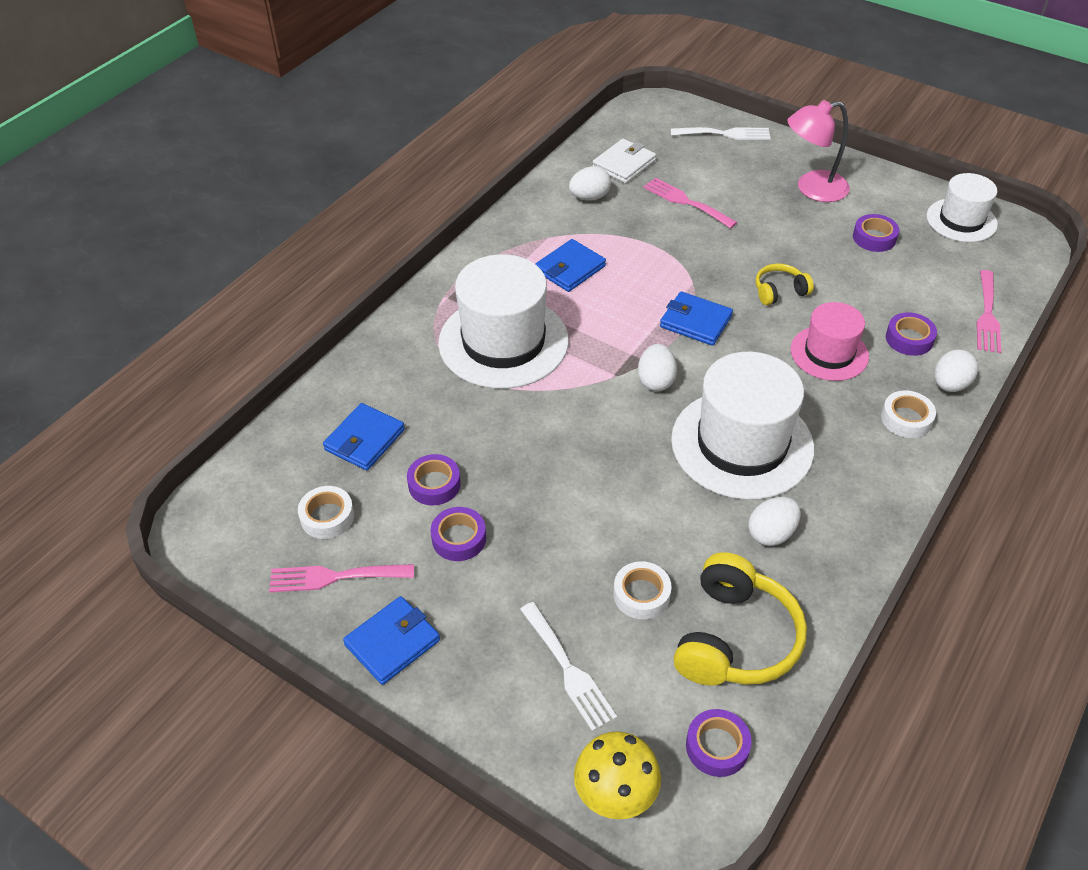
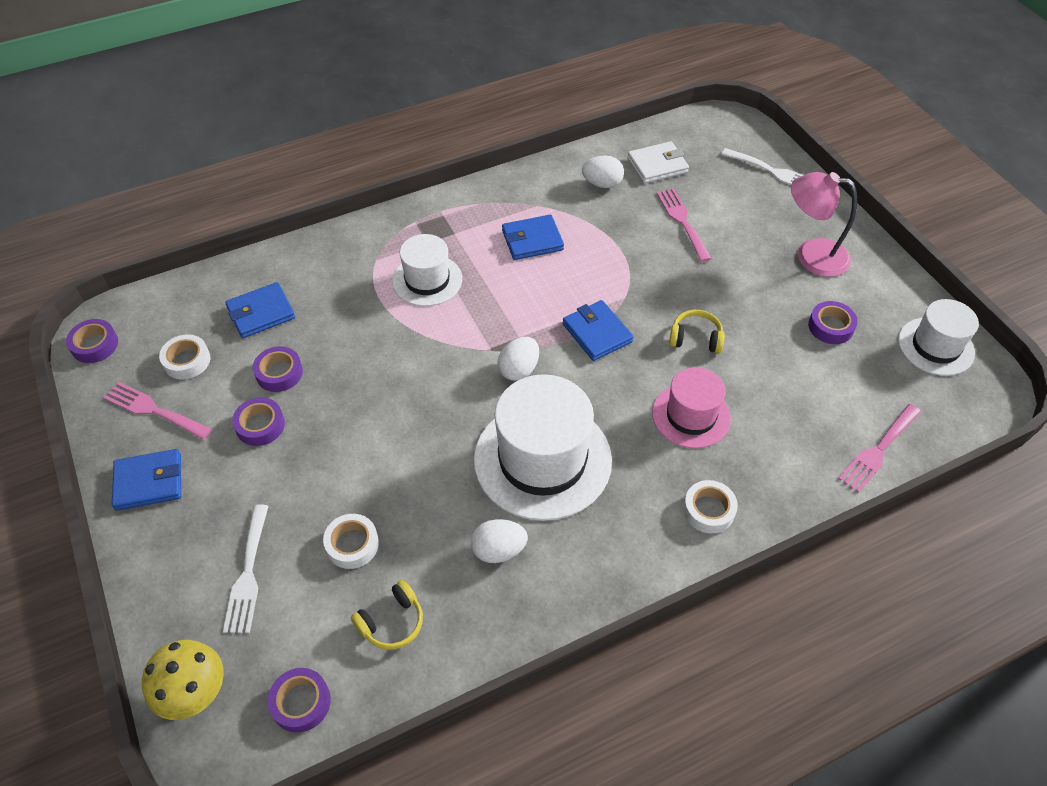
camera: 30 degrees right, 5 degrees up
(503, 342) = (427, 280): white hat -> white hat, size x0.59
(735, 638) = (392, 622): yellow headphones -> yellow headphones, size x0.53
(909, 339) = (778, 437): purple tape -> purple tape (95, 345)
(950, 385) = (779, 499): white egg -> none

